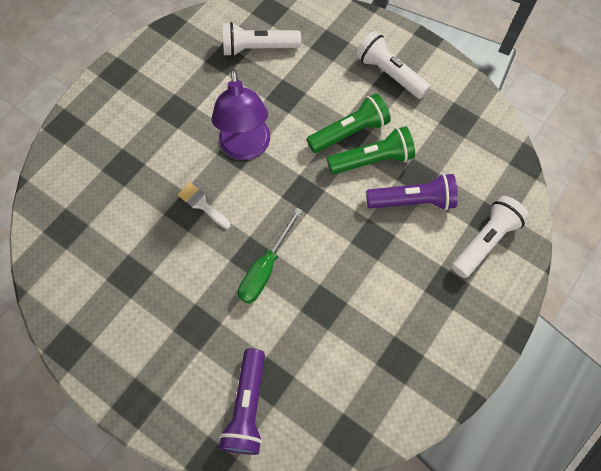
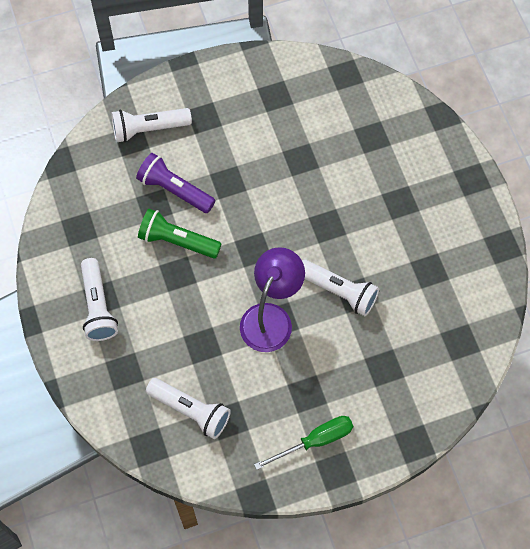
camera: 145 degrees left, 0 degrees up
(202, 204) = (339, 291): white brush -> white flashlight
(247, 407) = (398, 131): purple flashlight -> none
(265, 269) = (323, 211): green screwdriver -> green screwdriver (315, 441)
(349, 132) = (176, 275): green flashlight -> none

